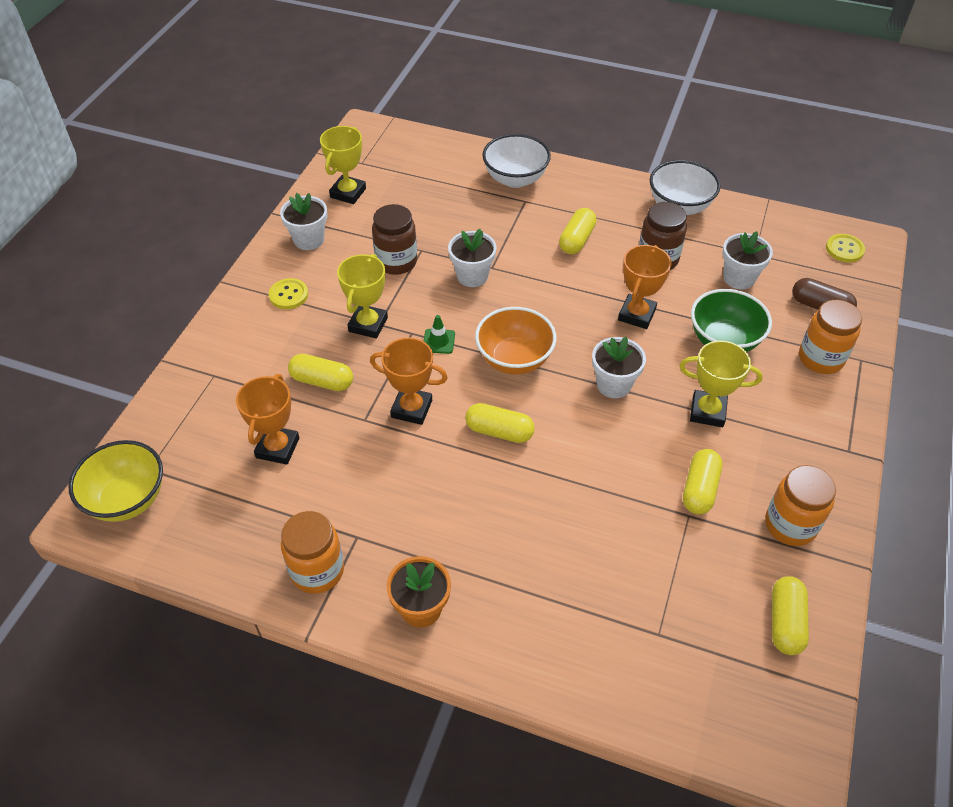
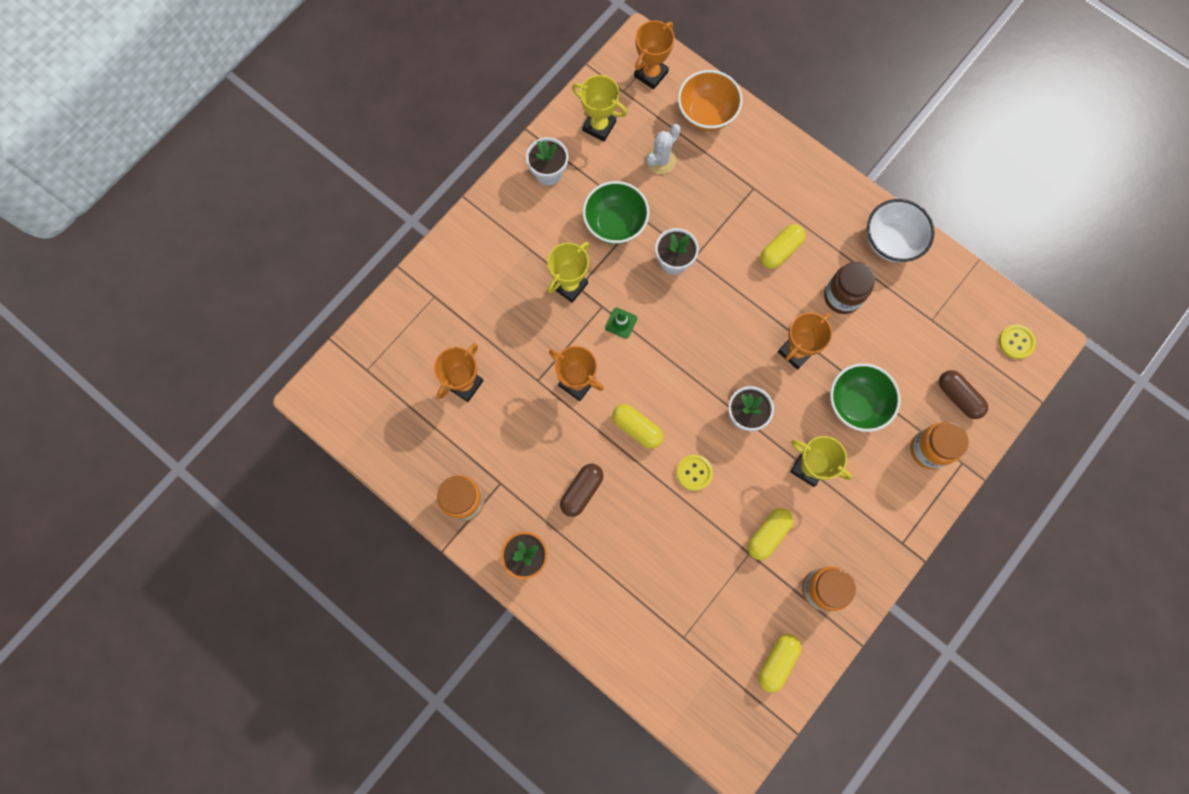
camera: 20 degrees right, 25 degrees up
(127, 499) = (346, 392): yellow bowl -> none
(288, 295) = (514, 231): yellow button -> yellow button (694, 472)
(322, 381) = (516, 331): yellow capsule -> none
(348, 193) = (599, 126): yellow trophy -> yellow trophy turned 75 degrees clockwise
(384, 145) = (651, 74): none -> orange trophy
(396, 262) = (615, 224): brown jar -> green bowl
(422, 203) = (660, 160): none -> white cactus
(461, 514) = (581, 491): none -> brown capsule
(514, 359) = (675, 363): orange bowl -> orange bowl (706, 114)
(515, 179) = (755, 157): white bowl -> none
(739, 278) = (903, 342): white flower pot -> none

